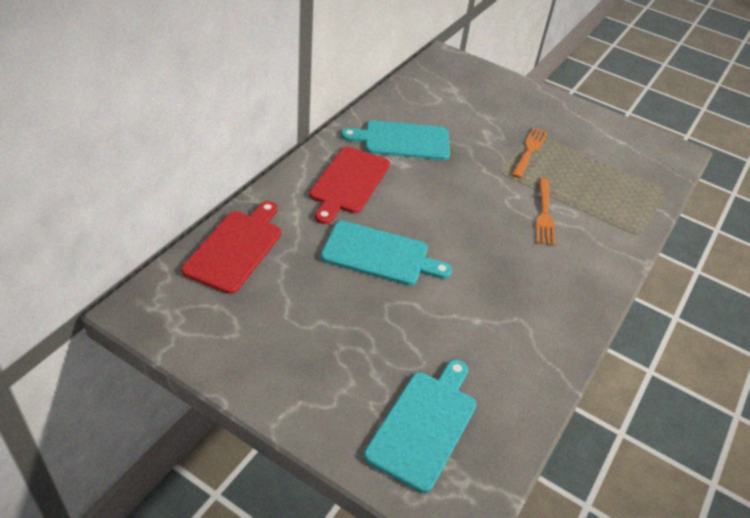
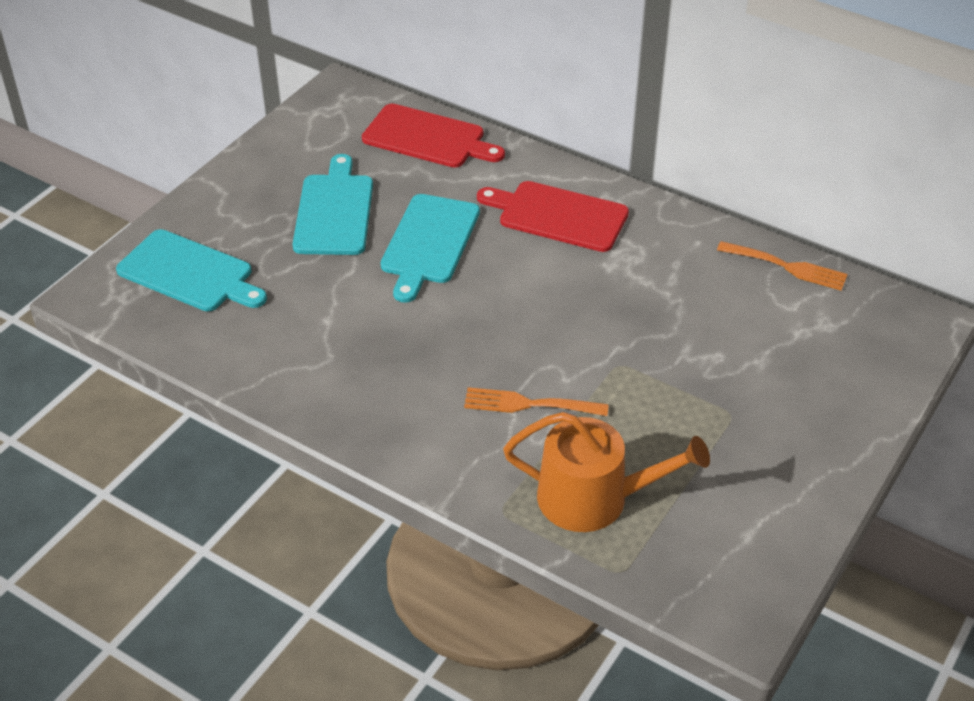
camera: 95 degrees right, 0 degrees up
(403, 140) = (664, 265): turquoise cutting board -> turquoise cutting board (334, 211)
(529, 151) = (681, 404): orange fork -> orange fork (787, 267)
(614, 194) = (594, 498): none -> orange watering can

